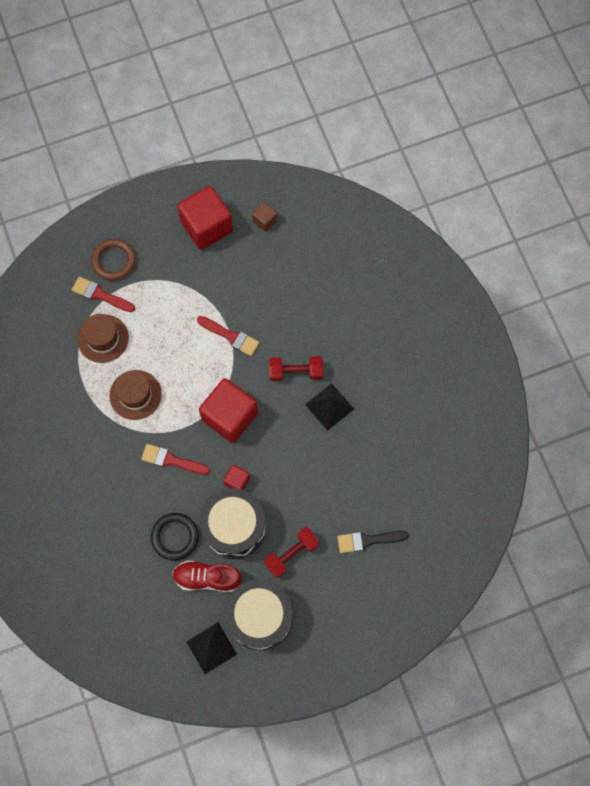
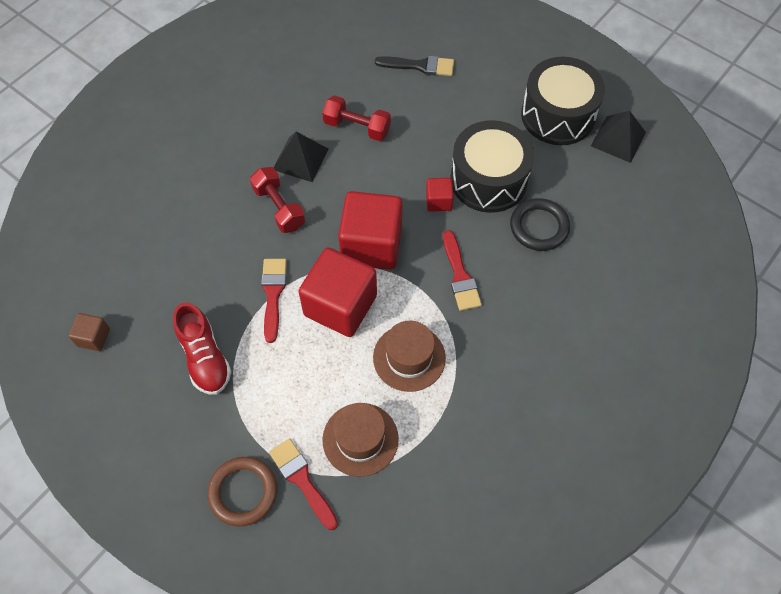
camera: 120 degrees left, 10 degrees down
(100, 295) = (302, 480): red brush -> red brush turned 150 degrees clockwise
(206, 226) = (134, 402): red cube -> red cube (340, 305)
(207, 578) = (557, 176): red shoe -> red shoe (205, 358)
(291, 554) = (478, 118): red dumbbell -> red dumbbell (357, 127)
(368, 540) = (420, 66): black brush -> black brush turned 45 degrees counterclockwise

